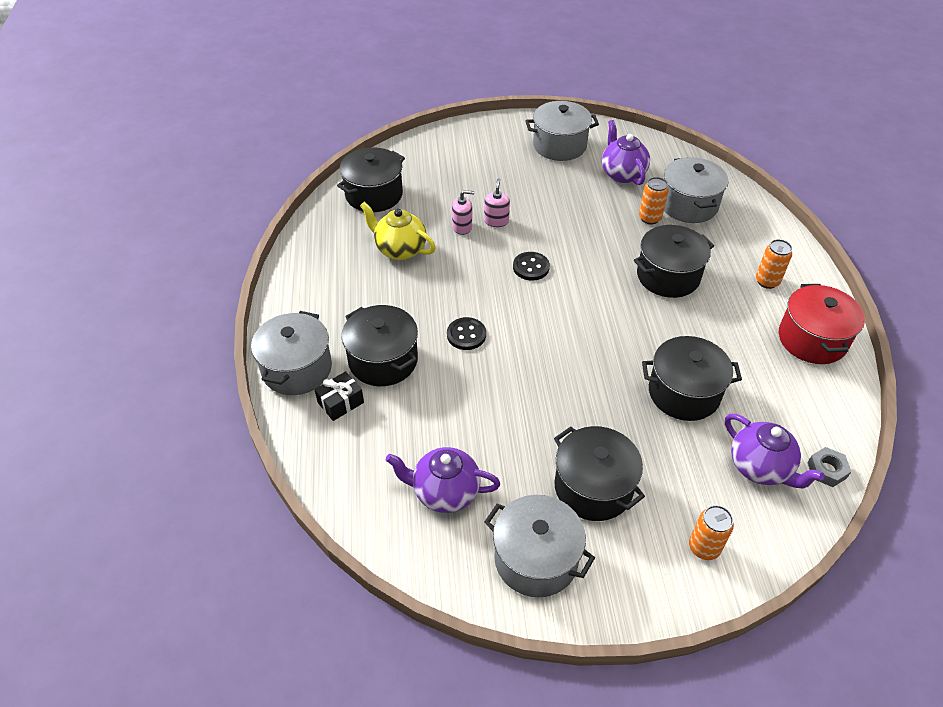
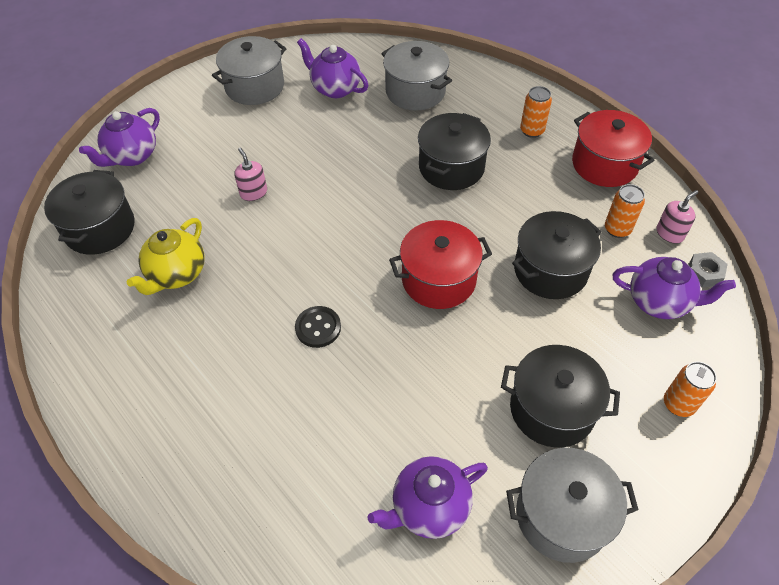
camera: 35 degrees left, 5 degrees up
(297, 369) = (166, 475): grey pot -> none
(340, 402) = (247, 482): black gift -> none
(383, 360) = (255, 406): black pot -> none
(400, 249) = (177, 274): yellow teapot -> yellow teapot turned 60 degrees counterclockwise
(432, 156) = (132, 156): none -> purple teapot
(462, 227) = (224, 216): pink soap dispenser -> pink soap dispenser (670, 233)
(531, 267) = (325, 223): black button -> none
(584, 351) = (438, 279): none -> red pot
(649, 218) = (392, 120): orange can -> orange can (617, 229)

